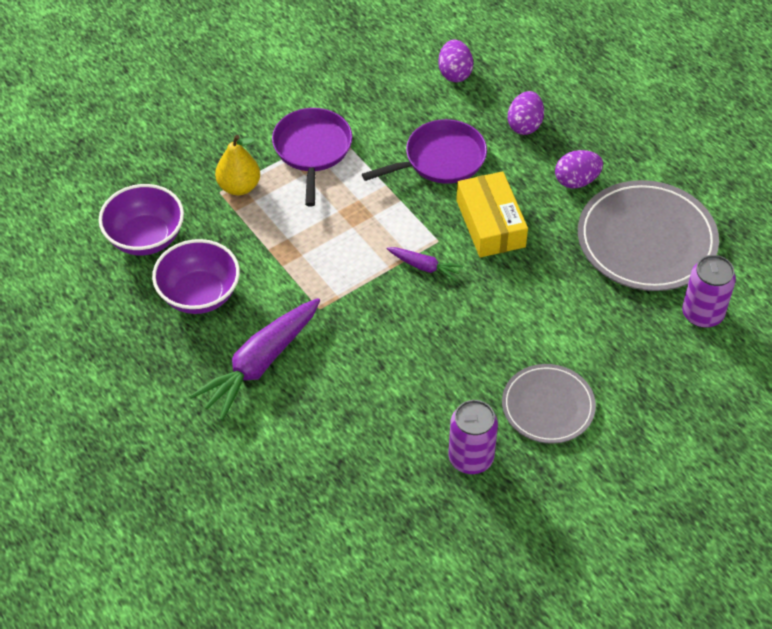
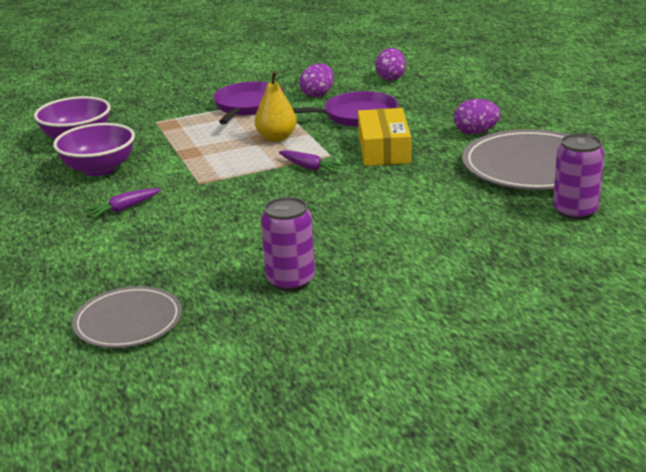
camera: 15 degrees right, 25 degrees down
(239, 187) = (174, 120): yellow pear -> yellow pear (276, 138)
(260, 364) = (124, 209): purple carrot -> purple carrot, size x0.49
(524, 125) = (440, 104): purple egg -> purple egg (318, 94)
(548, 406) = (388, 255): grey plate -> grey plate (128, 322)

